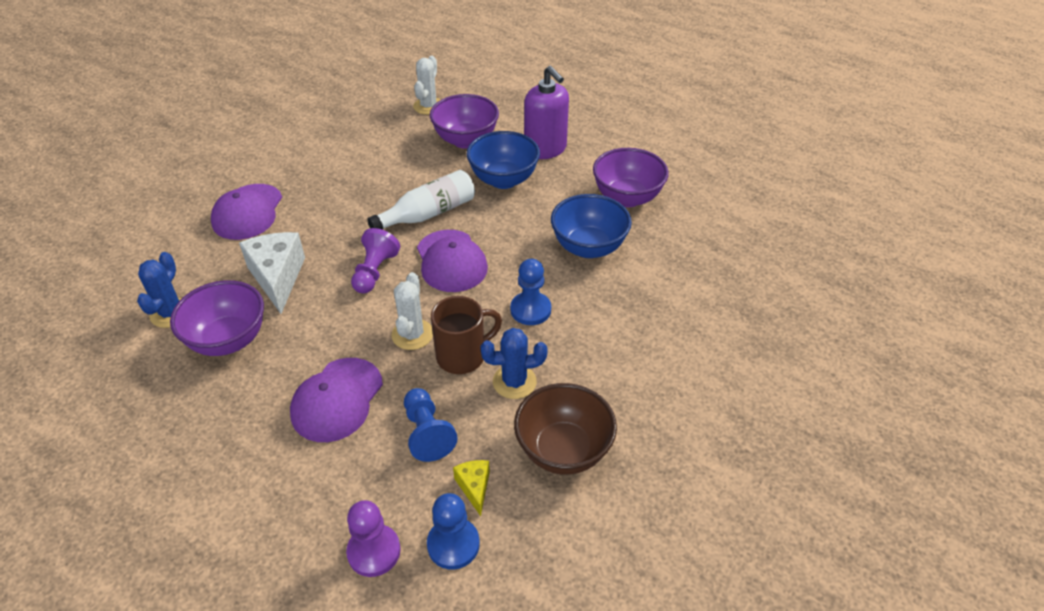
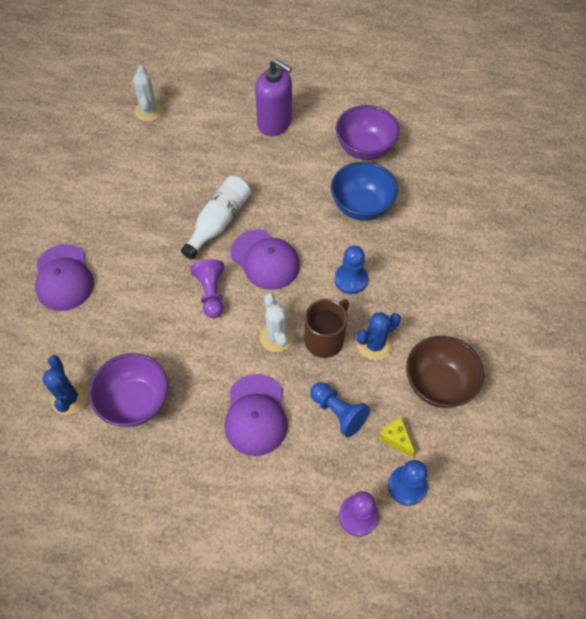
camera: 25 degrees left, 15 degrees up
(277, 277) = (135, 330): white cheese -> none
(466, 140) = (204, 136): purple bowl -> none
(503, 180) = (259, 166): blue bowl -> none

